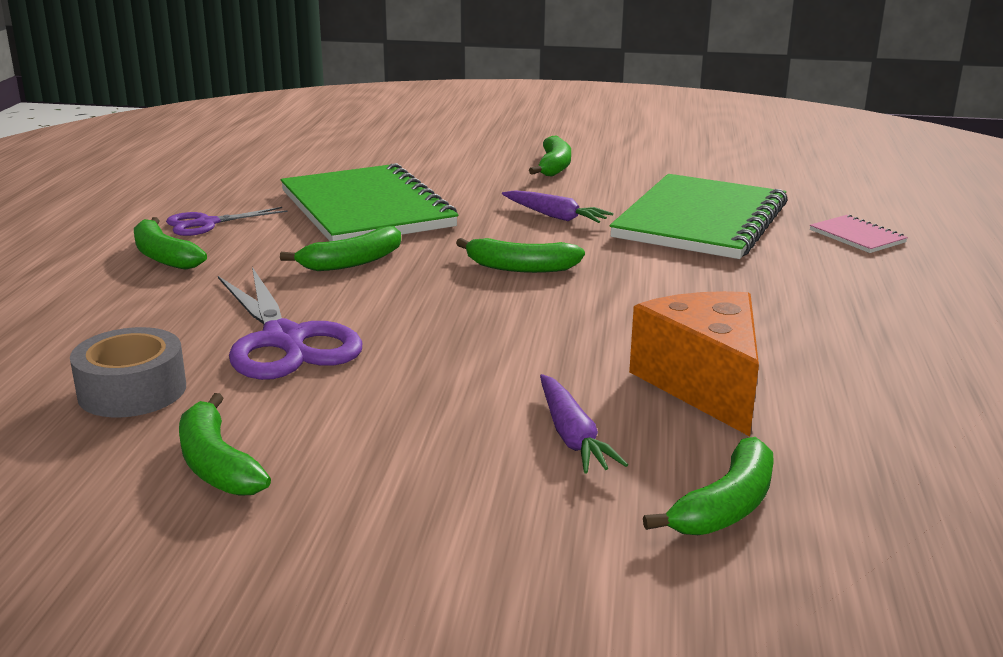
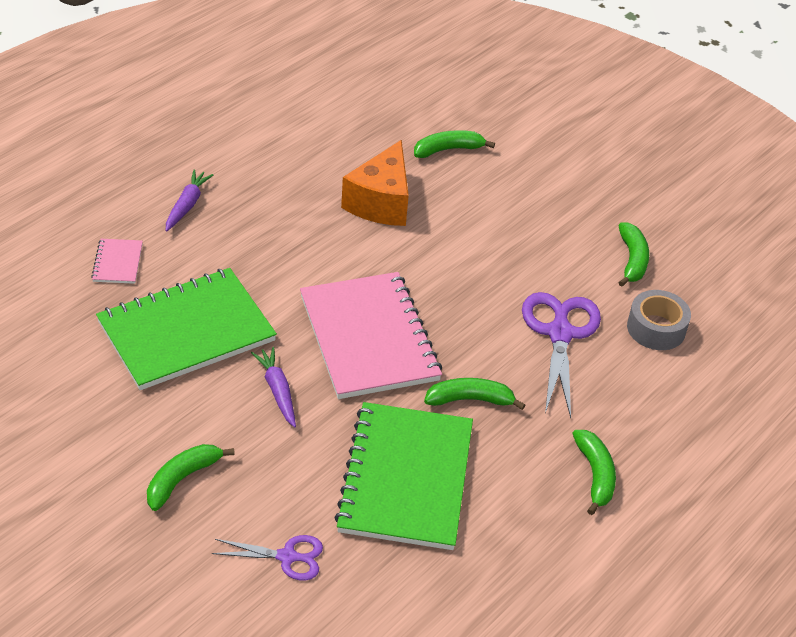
camera: 150 degrees left, 20 degrees up
(207, 223) = (543, 517): purple scissors -> purple scissors (287, 557)
(520, 267) = (368, 338): green banana -> pink notebook
(572, 436) = (471, 204): purple carrot -> purple carrot (187, 205)

